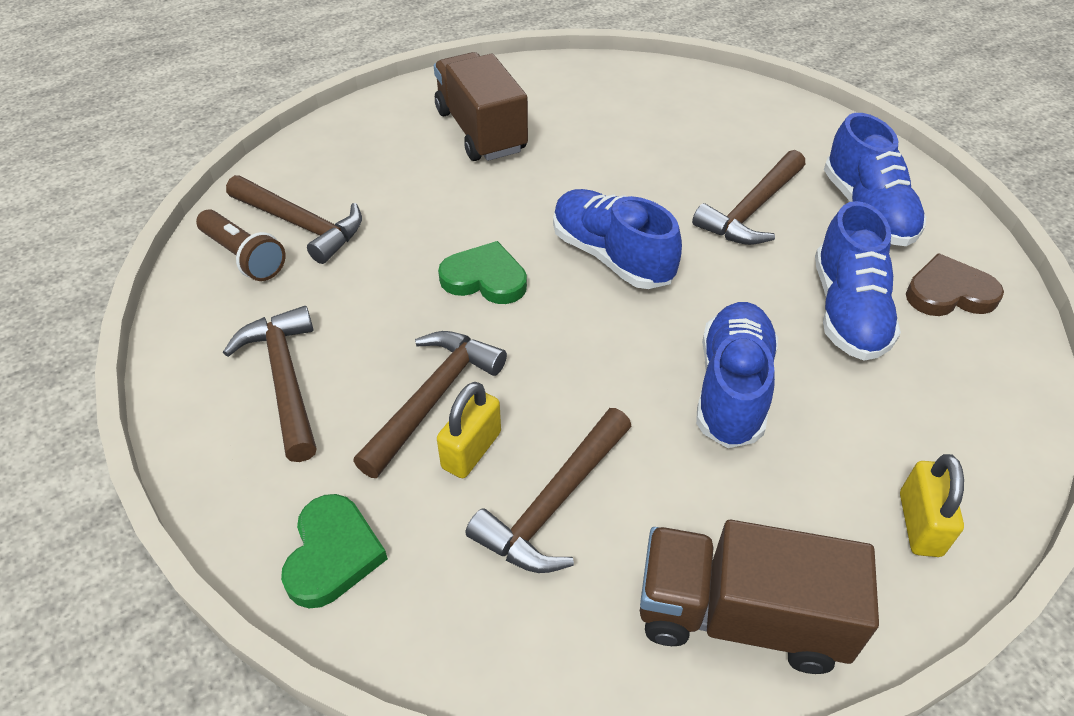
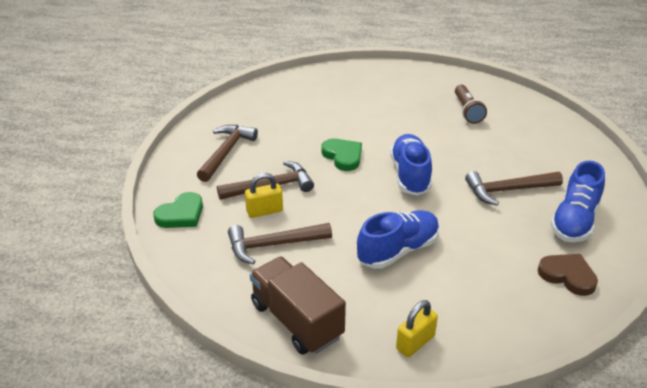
camera: 40 degrees right, 10 degrees down
(244, 257) = (258, 103): brown flashlight -> brown flashlight (467, 111)
(301, 225) = (292, 101): brown hammer -> none
(481, 131) = (414, 98): brown truck -> none
(847, 311) = (498, 253): blue shoe -> none

